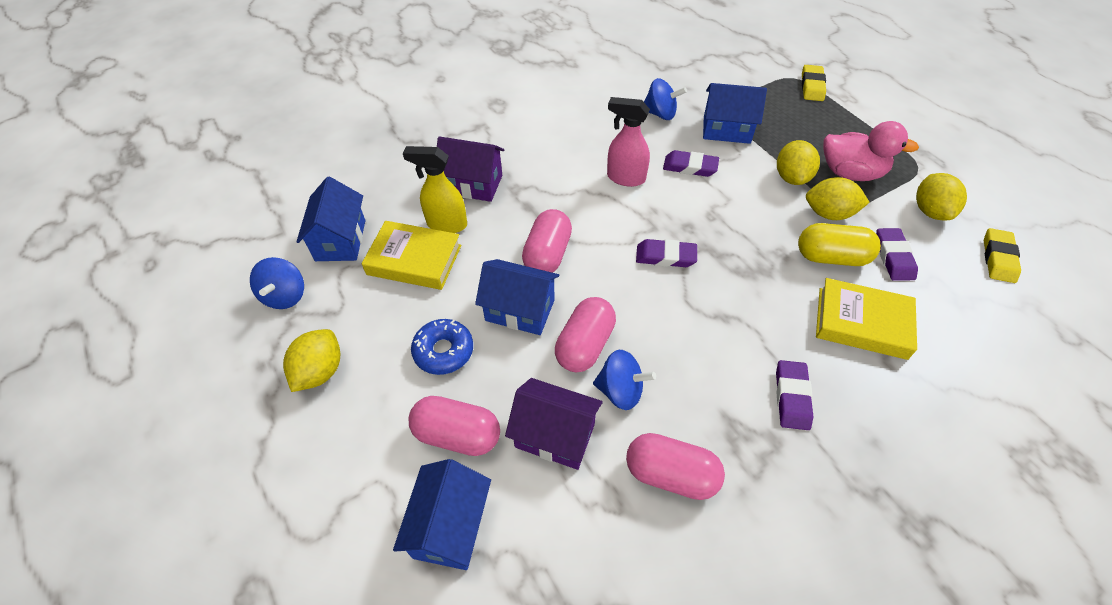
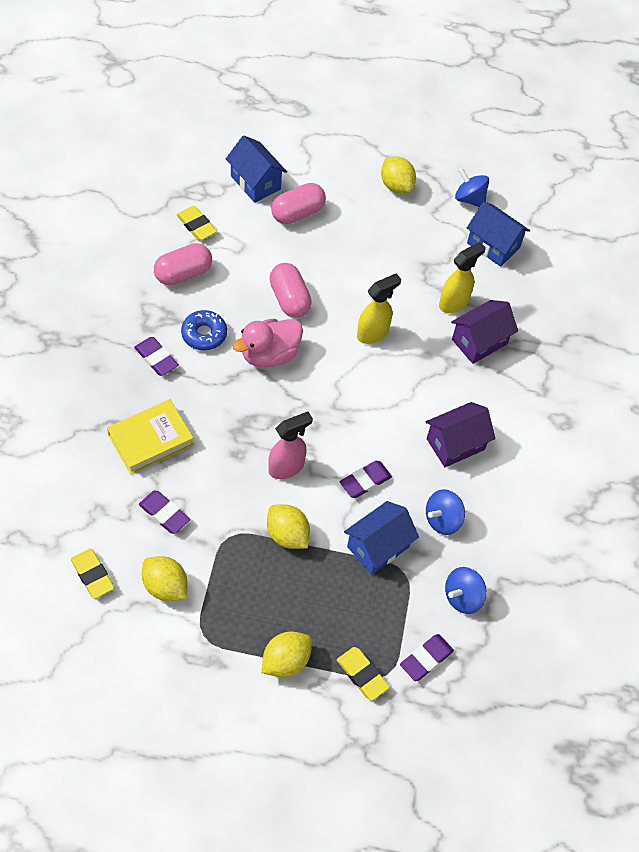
camera: 125 degrees right, 5 degrees up
(414, 260) = (438, 268): yellow book -> none
(443, 351) = (354, 239): blue donut -> blue donut (204, 334)
(520, 310) = (345, 289): blue house -> none
(547, 254) = (373, 333): pink capsule -> yellow spray bottle
(555, 435) = (254, 247): purple house -> purple house (455, 444)
(590, 530) = (196, 225): none -> yellow eraser
(620, 391) = (246, 291): blue spinning top -> blue spinning top (462, 597)
(625, 178) = (396, 431): pink spray bottle -> pink spray bottle (286, 467)
(665, 256) = (305, 390): purple eraser -> purple eraser (426, 659)
(829, 213) = (234, 519): yellow lemon -> yellow lemon (285, 661)
(831, 257) = (204, 478): yellow capsule -> none
(850, 173) = (249, 579): pink duck -> pink duck (269, 355)

